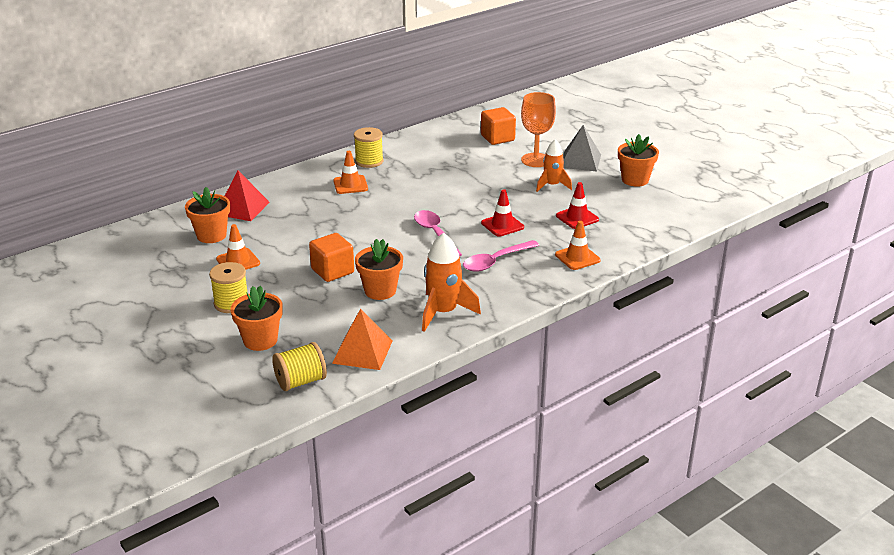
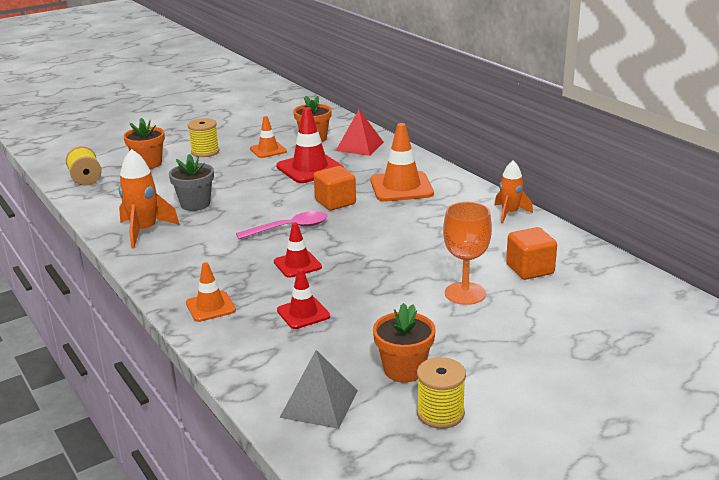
camera: 95 degrees right, 5 degrees down
(297, 232) = (310, 168): none -> red traffic cone
(332, 271) = (237, 184): orange cube -> orange cube (335, 202)
(350, 185) = (401, 187): orange traffic cone -> orange traffic cone, size x1.70
(362, 351) = (108, 199): orange pyramid -> none
(369, 161) = (456, 194): yellow spool -> yellow spool (440, 413)
(380, 291) = (195, 204): orange flower pot -> grey flower pot
(496, 261) = (223, 258): pink spoon -> none
(552, 185) = (391, 301): orange rocket -> orange rocket (509, 213)
(580, 161) = (465, 328): grey pyramid -> grey pyramid (319, 403)

